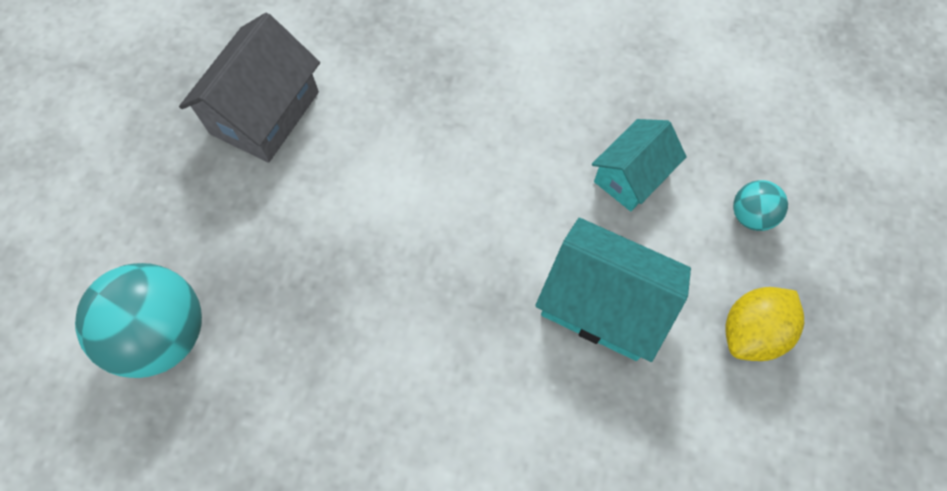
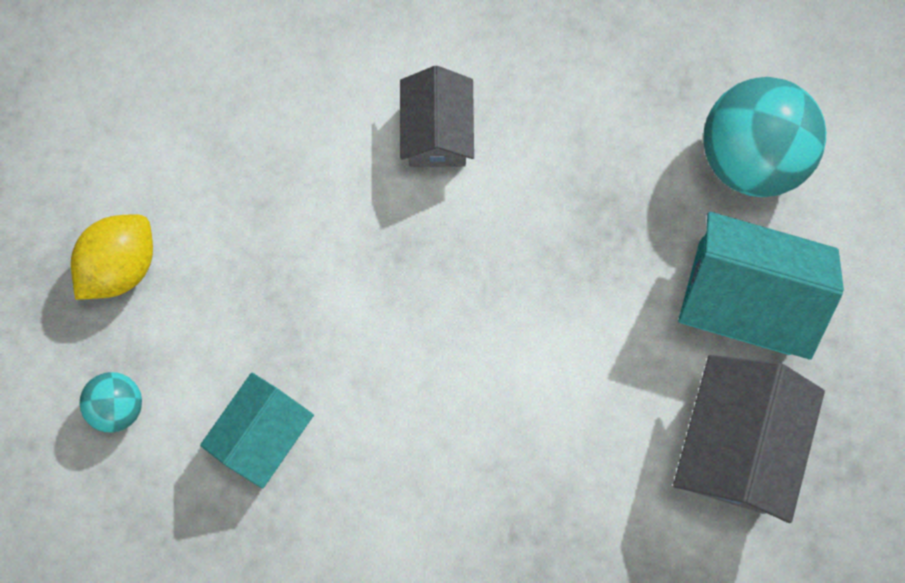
camera: 170 degrees right, 10 degrees up
(445, 408) = (437, 132): none -> grey house
(603, 304) = (285, 268): turquoise house -> turquoise house (744, 297)

